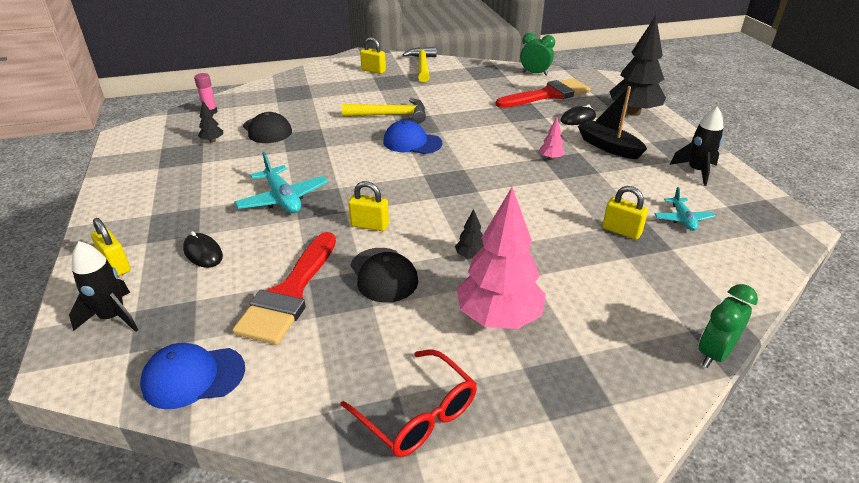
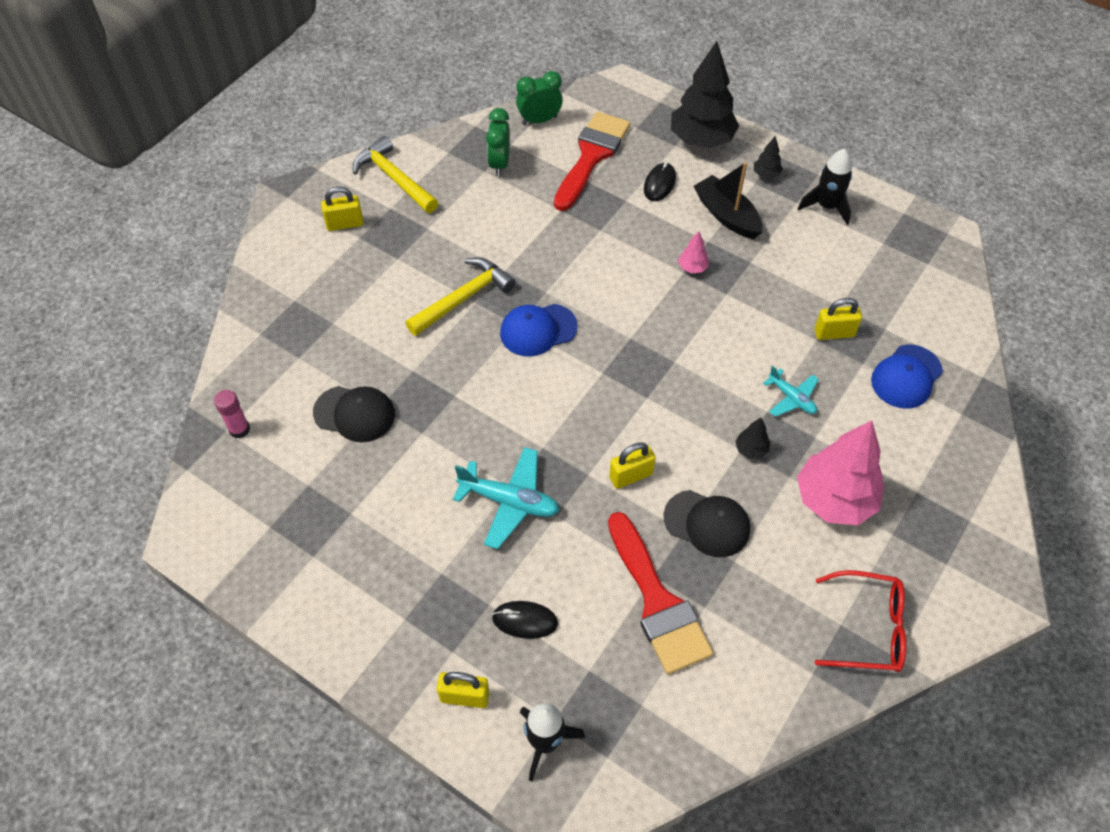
camera: 40 degrees left, 20 degrees up
(193, 377) = (686, 733): blue cap -> blue cap (906, 377)
(212, 141) = (315, 474): black tree -> black tree (766, 174)
(608, 147) = (726, 215): black boat -> black boat turned 45 degrees clockwise
(682, 219) = (865, 284): turquoise plane -> turquoise plane (791, 398)
(714, 354) = (992, 425): green clock -> green clock (499, 164)

